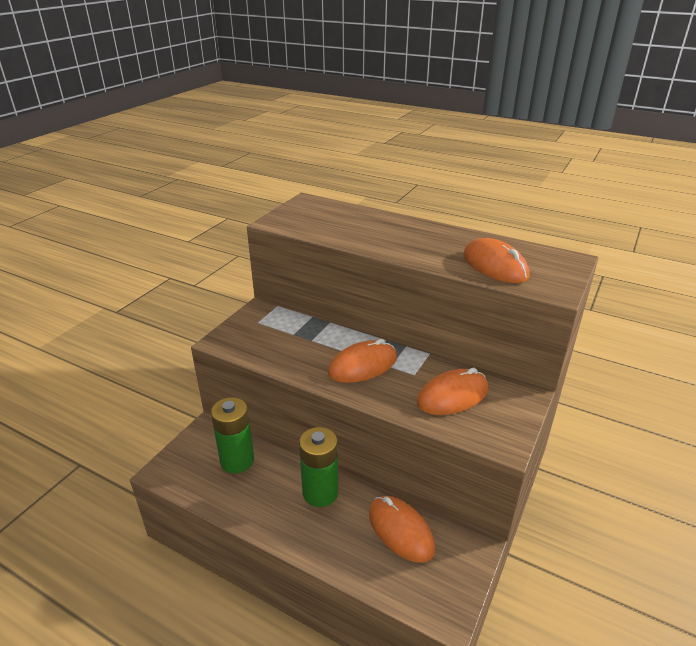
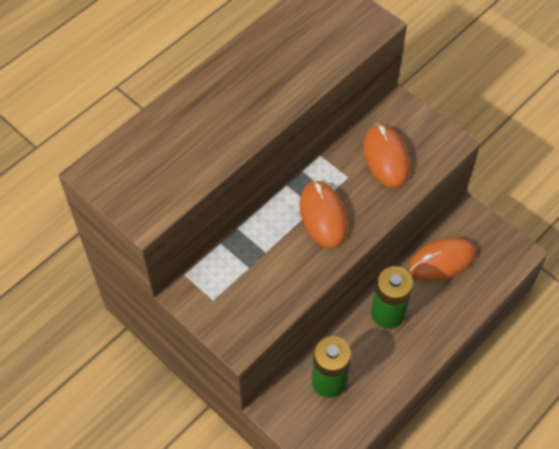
camera: 75 degrees left, 25 degrees up
(495, 266) = (319, 49): orange mouse -> none

